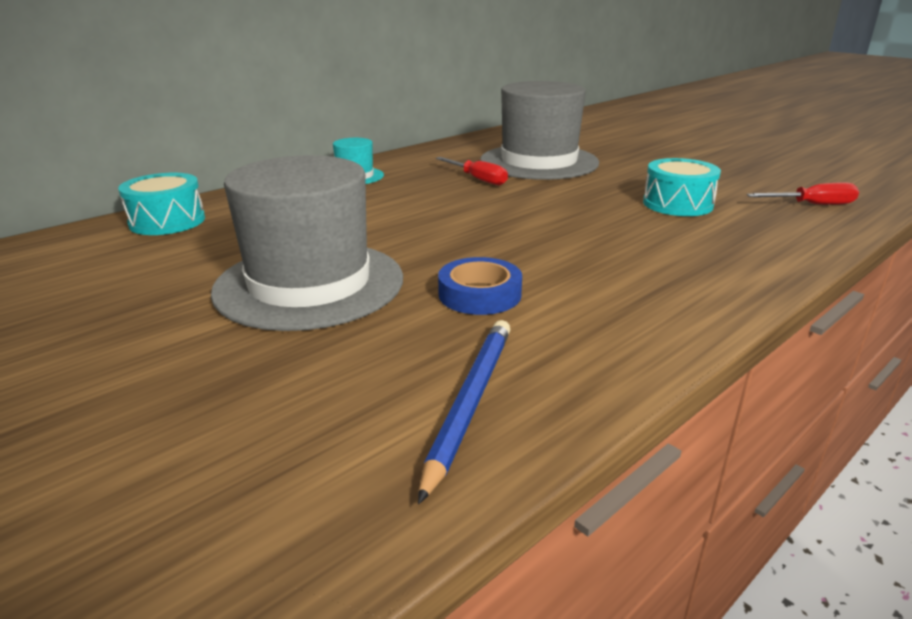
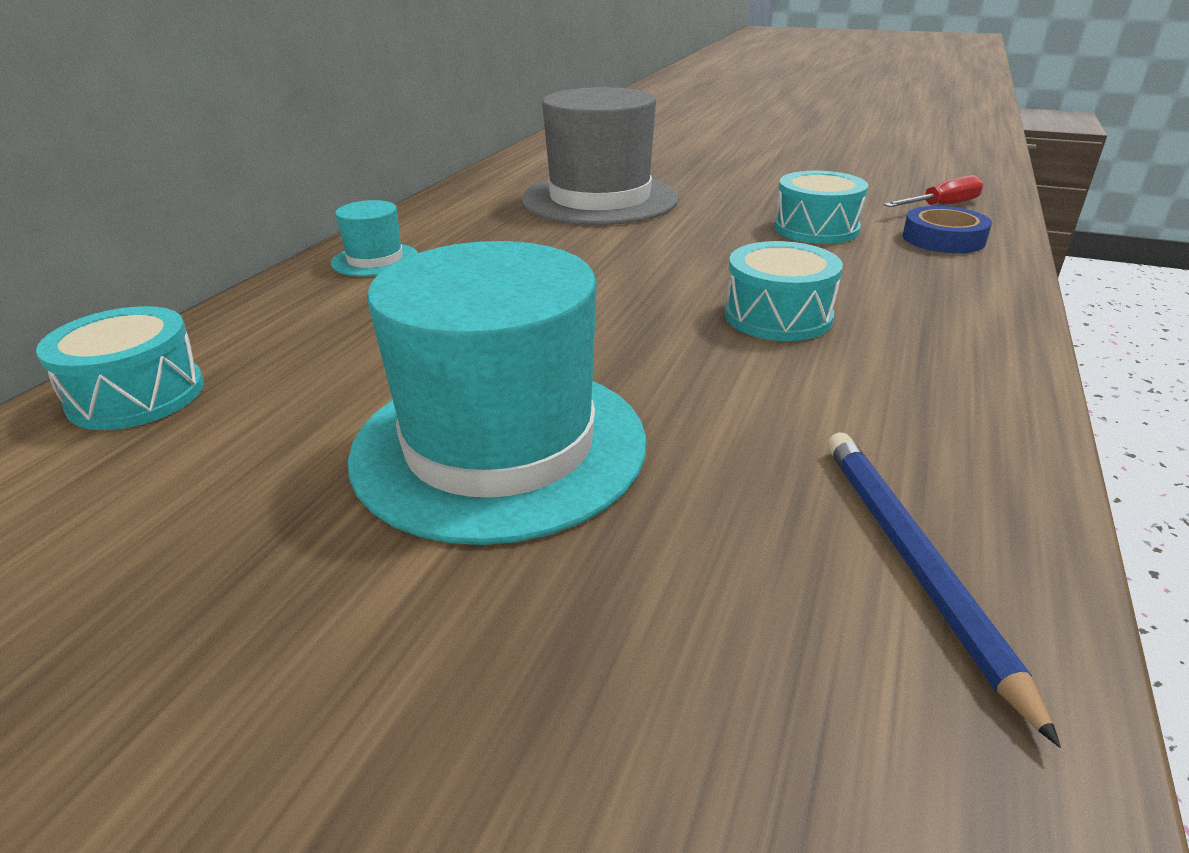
camera: 25 degrees left, 5 degrees up
(309, 284) = (499, 446): grey hat -> turquoise hat
(478, 179) = (552, 235): red screwdriver -> none
(479, 294) = (743, 401): blue tape -> blue tape (943, 239)
(569, 253) = (778, 316): none -> turquoise drum

